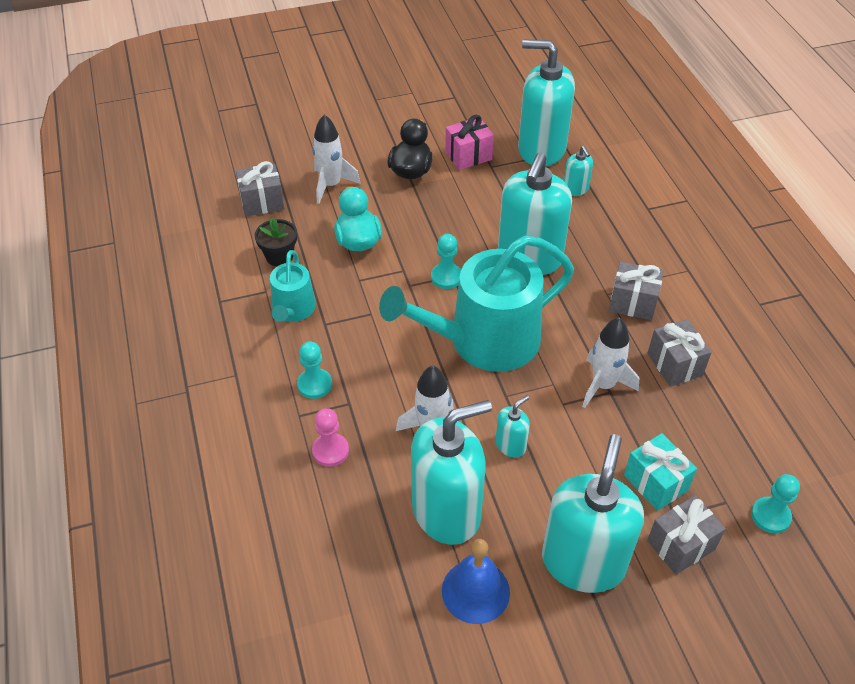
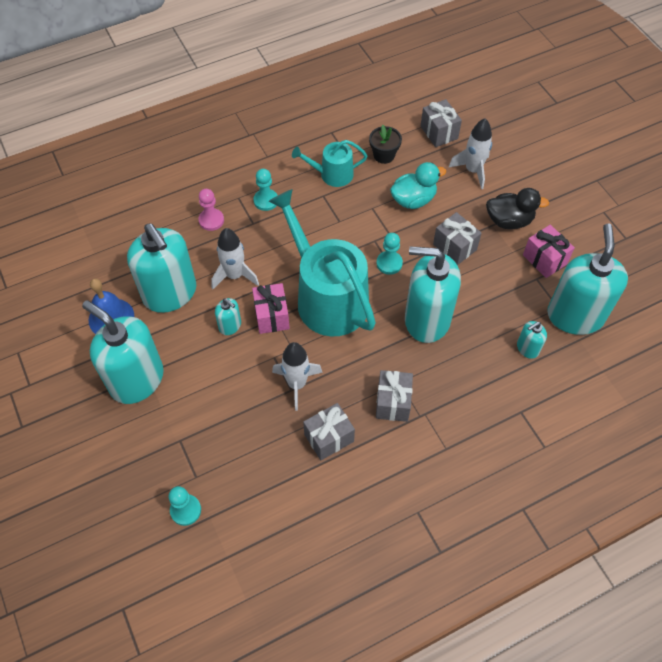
camera: 80 degrees right, 10 degrees up
(503, 399) = (271, 316): none -> pink gift
(583, 562) = (136, 380): turquoise soap dispenser -> turquoise soap dispenser turned 150 degrees counterclockwise
(655, 483) = (208, 425): turquoise gift -> none
(681, 545) = (154, 444): grey gift -> grey gift (454, 247)

